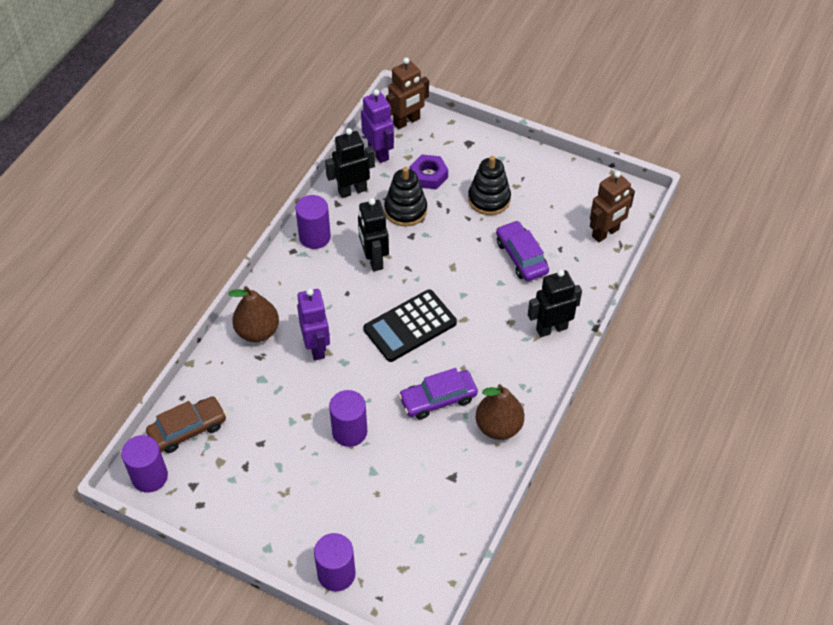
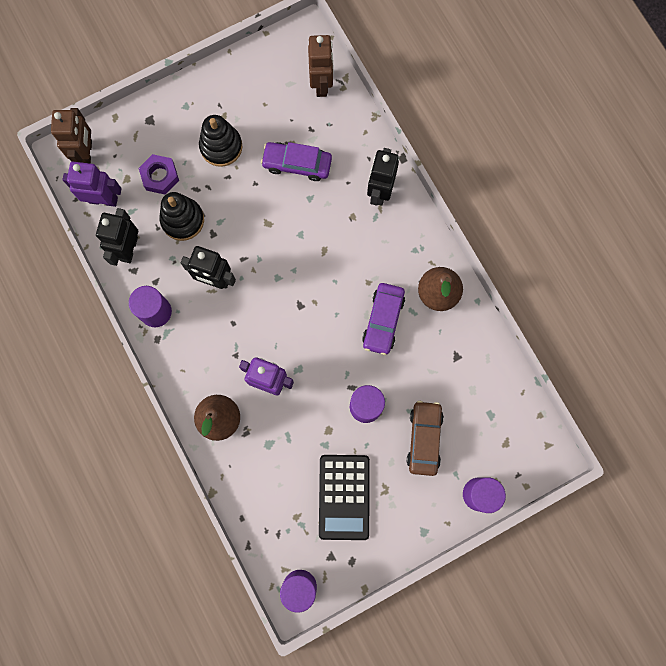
camera: 55 degrees left, 25 degrees up
(188, 429) = (276, 531): brown car -> brown car (424, 439)
(410, 326) = (301, 296): black calculator -> black calculator (344, 497)

